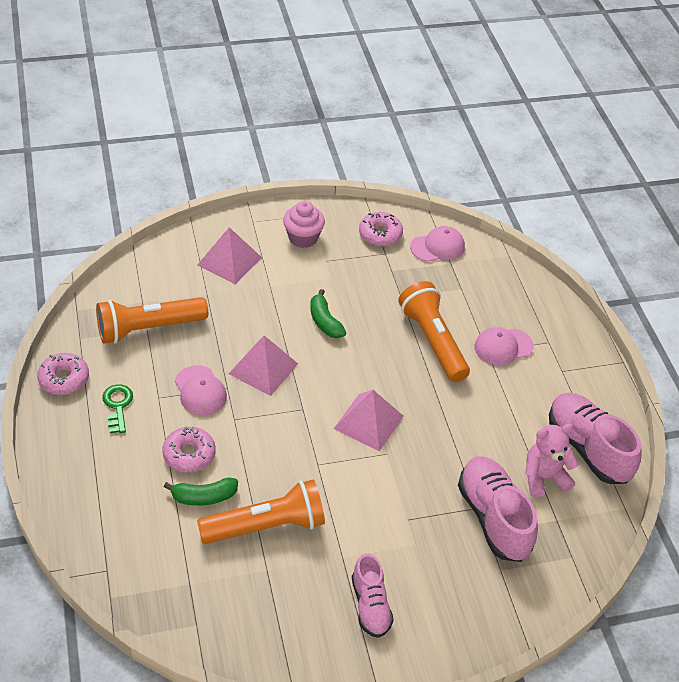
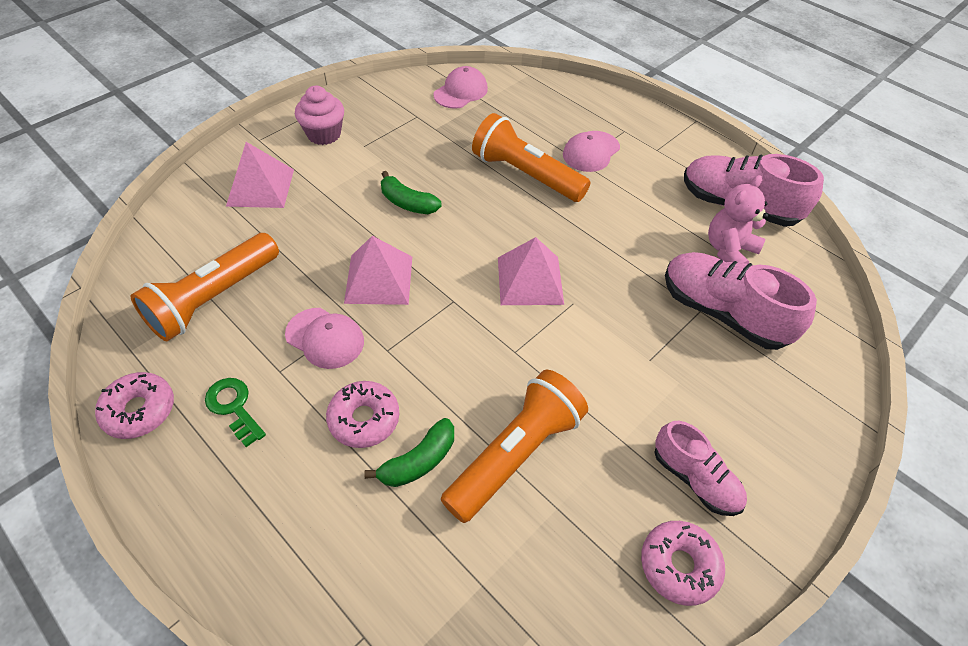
camera: 30 degrees left, 5 degrees up
(380, 234) = (398, 102): pink donut -> pink donut (679, 565)

